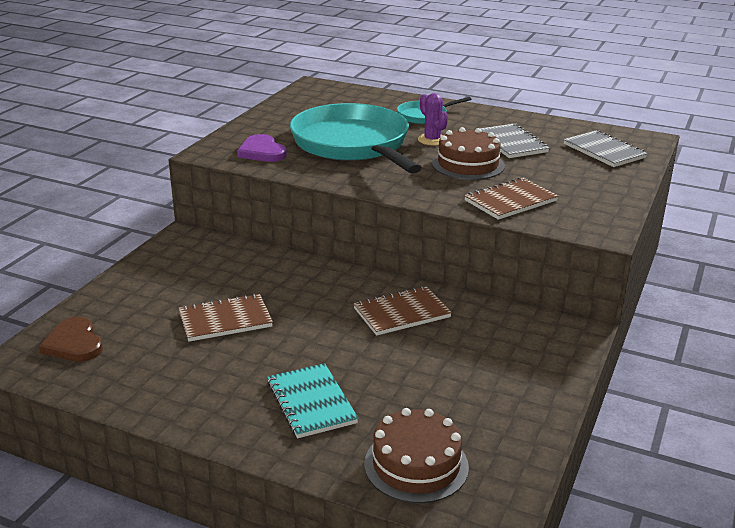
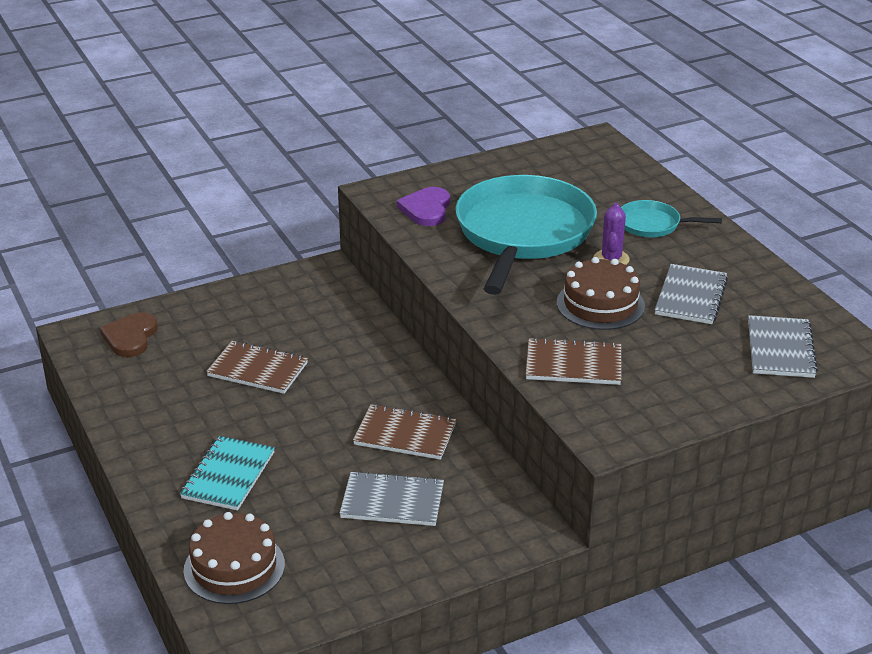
camera: 40 degrees right, 5 degrees up
(459, 358) = (392, 501): none -> grey notebook

